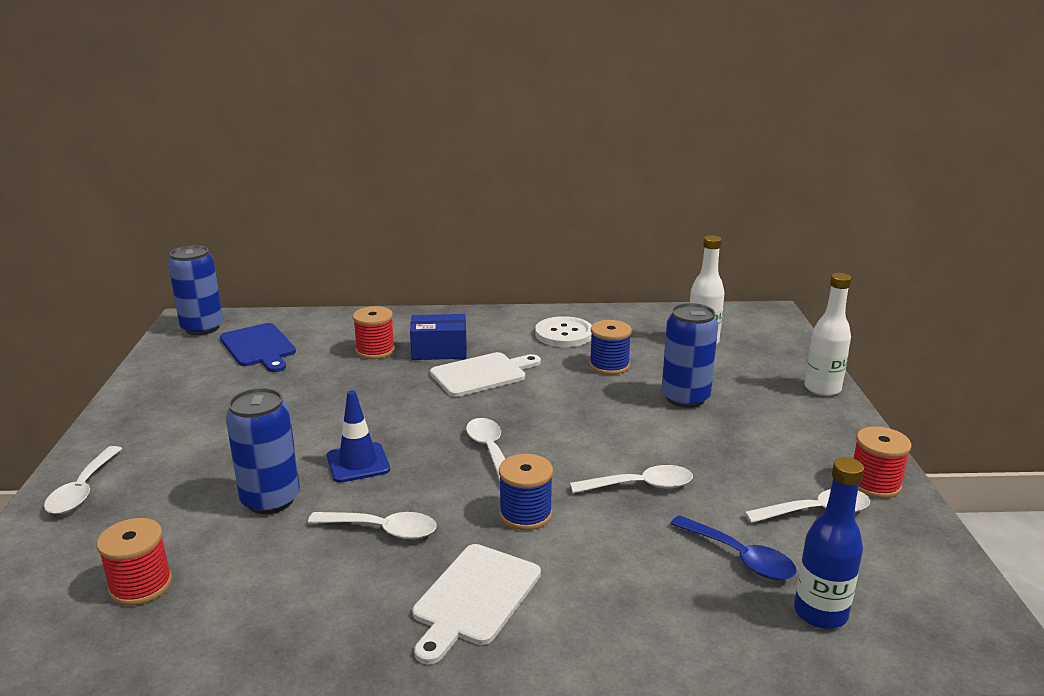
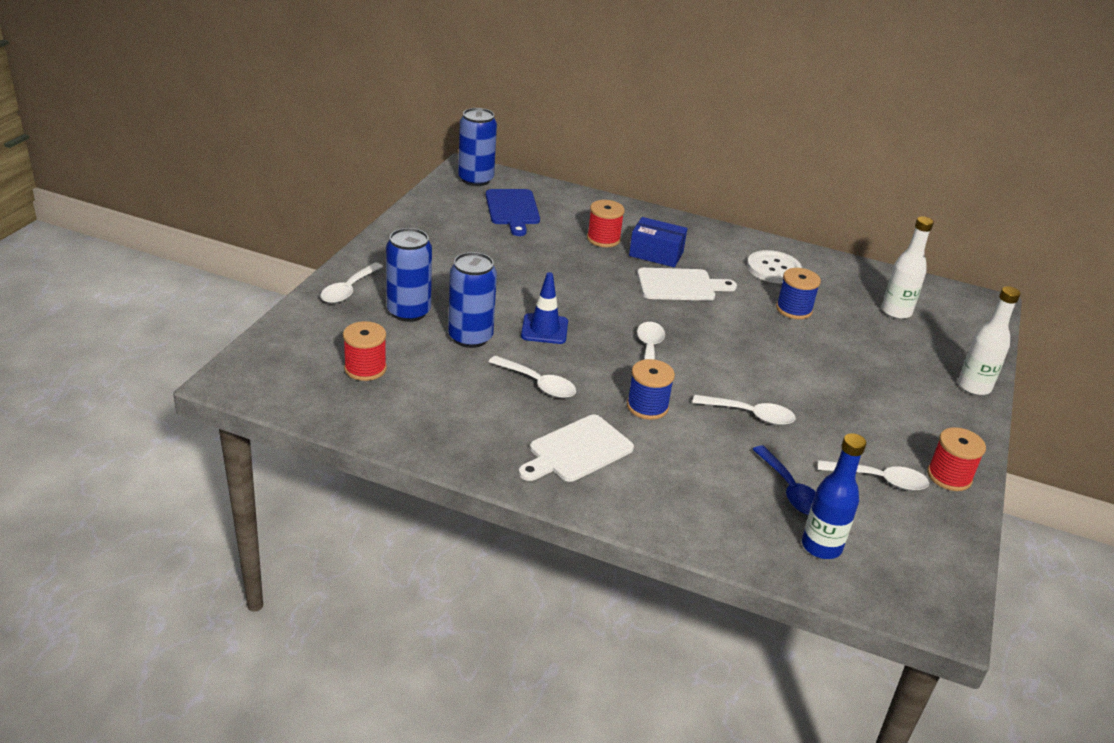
camera: 20 degrees right, 10 degrees up
(685, 398) = (840, 357): blue can -> blue can (408, 312)

